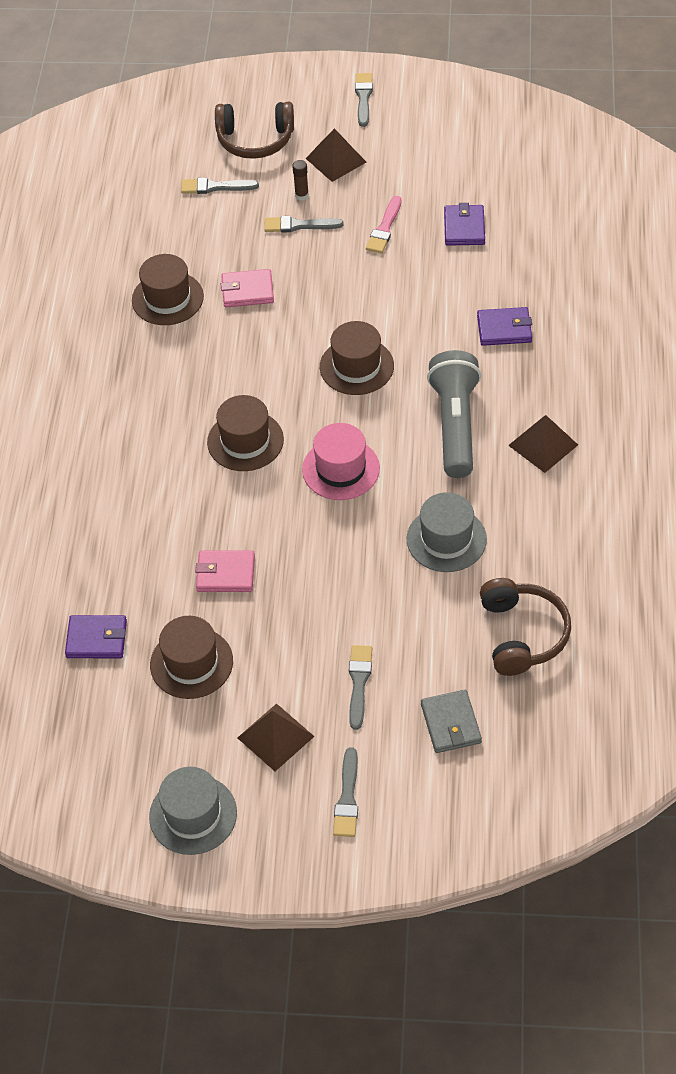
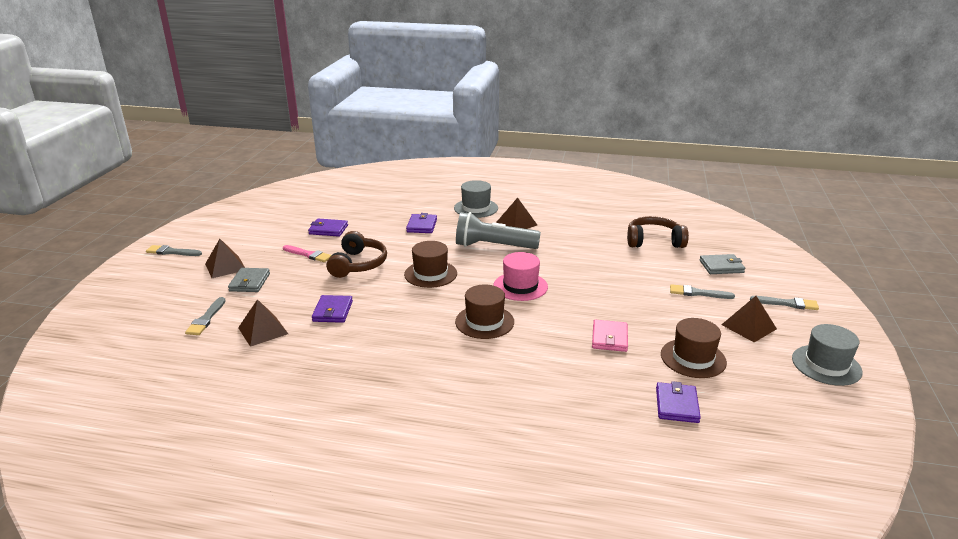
camera: 85 degrees left, 25 degrees down
(167, 298) = (317, 349): brown hat -> none
(198, 242) = (263, 330): none -> brown pyramid
(247, 291) = (333, 311): pink wallet -> purple wallet
(255, 140) = (170, 297): brown headphones -> brown headphones (358, 264)
(299, 225) = (280, 285): grey brush -> none
(301, 195) = (250, 282): brown glue stick -> grey wallet
(446, 539) = (584, 256): grey hat -> grey hat (476, 208)

